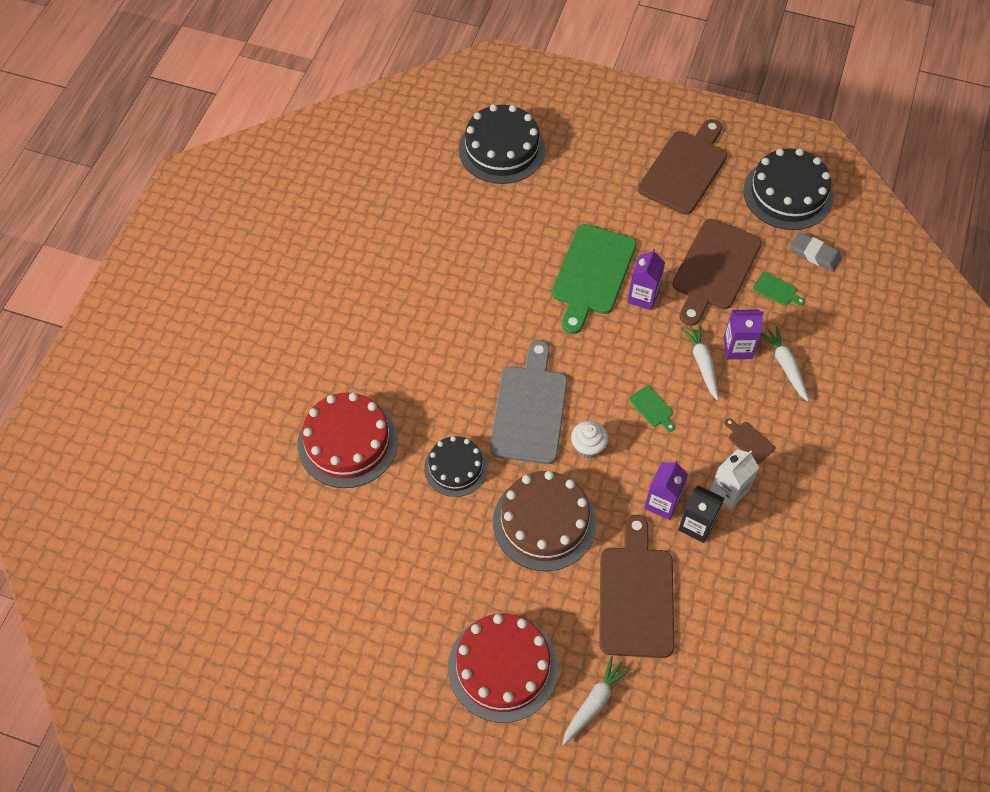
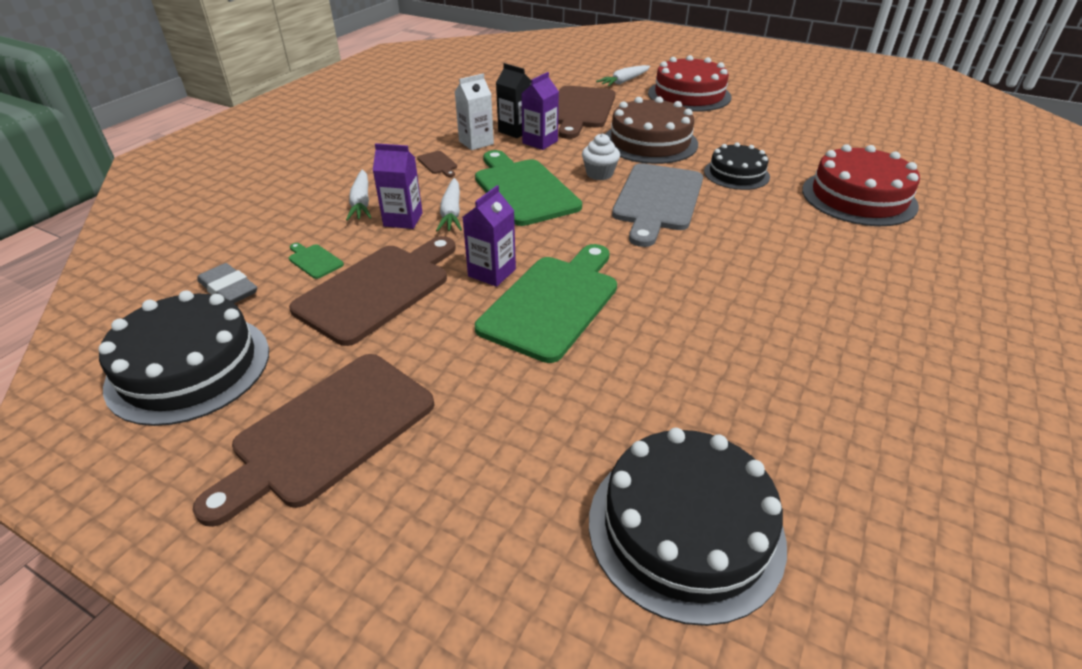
camera: 170 degrees left, 20 degrees down
(652, 408) = (523, 189): green cutting board -> green cutting board, size x2.50

